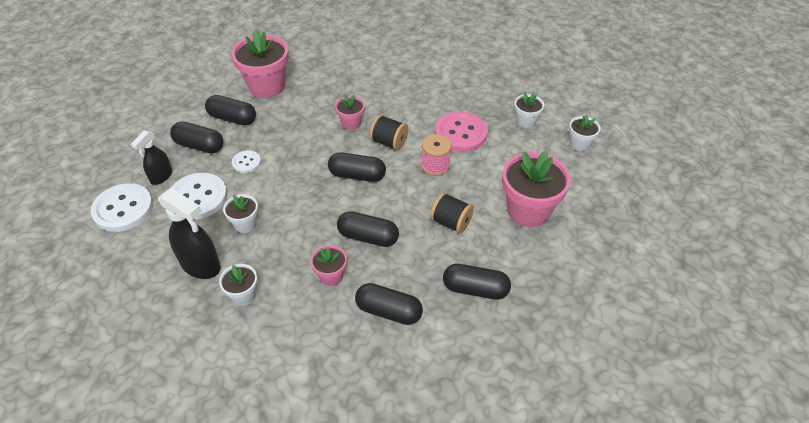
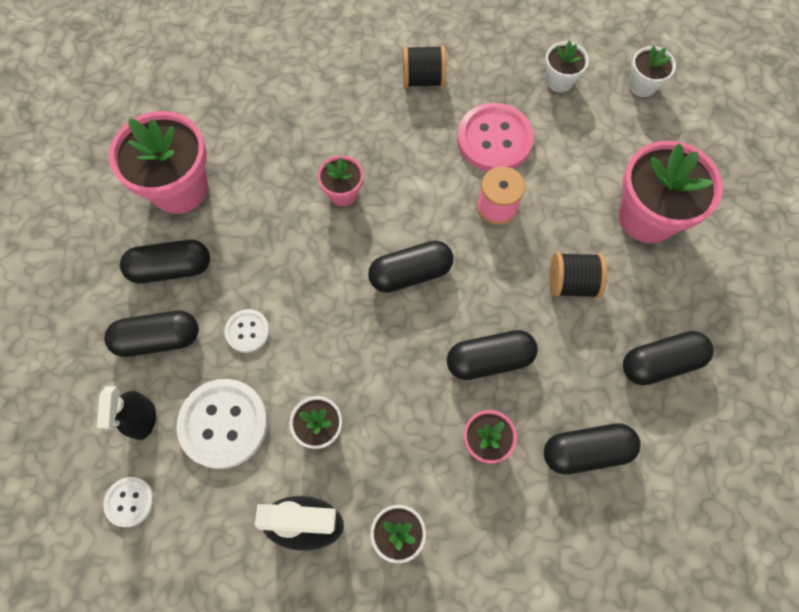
camera: 30 degrees left, 20 degrees up
(123, 209) = (129, 502): white button -> white button, size x0.52
(389, 142) = (414, 200): black spool -> black spool (423, 79)

